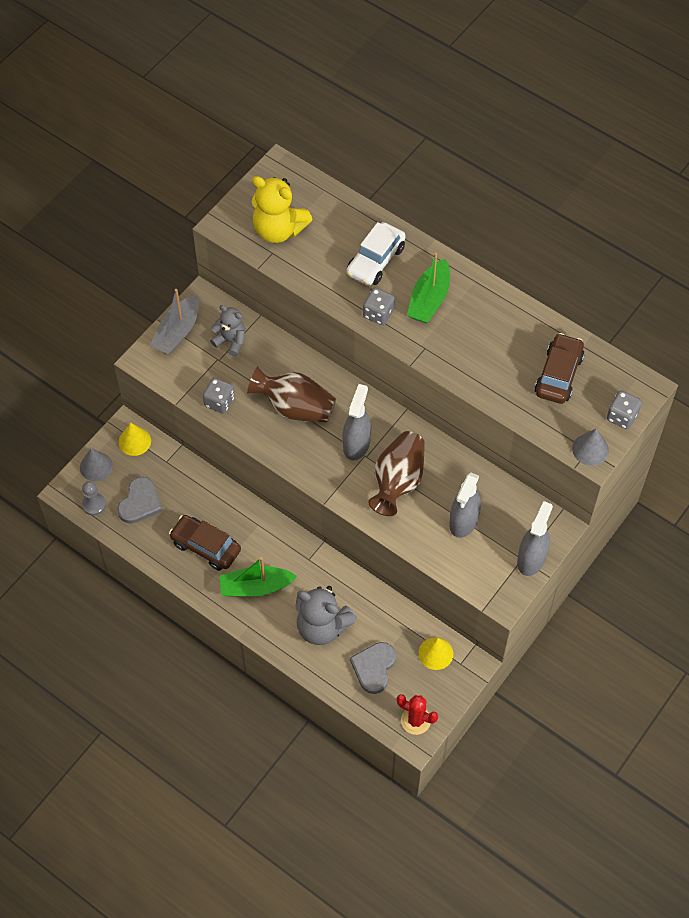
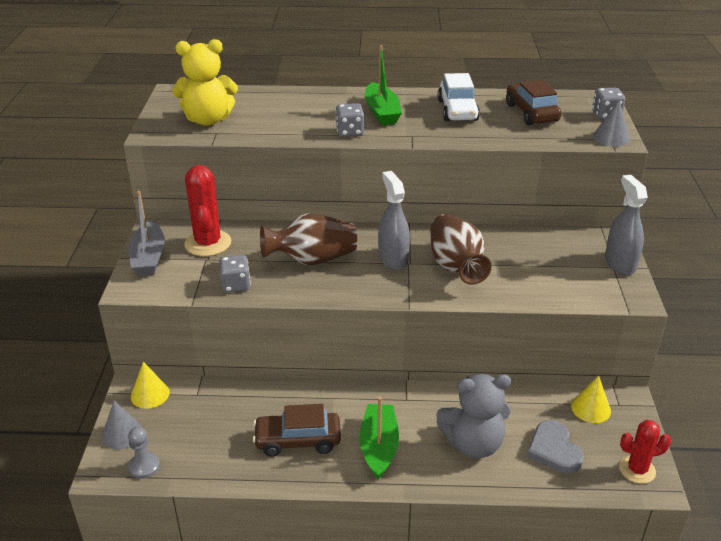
camera: 35 degrees left, 25 degrees down
(140, 502) = (196, 439): grey heart -> none
(231, 341) = (208, 243): grey teddy bear -> red cactus
(256, 587) = (379, 447): green boat -> green boat turned 135 degrees clockwise
(375, 261) = (312, 109): white car -> white car (457, 110)
(463, 521) = (539, 266): grey spray bottle -> none

